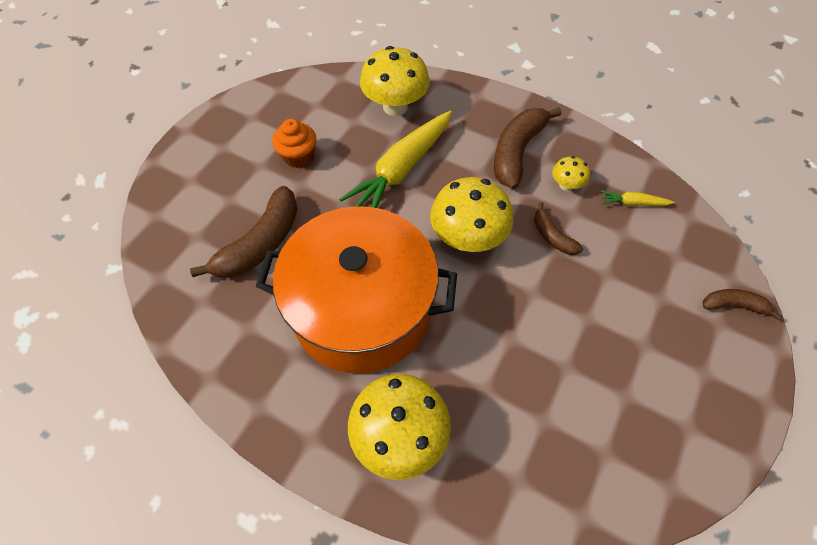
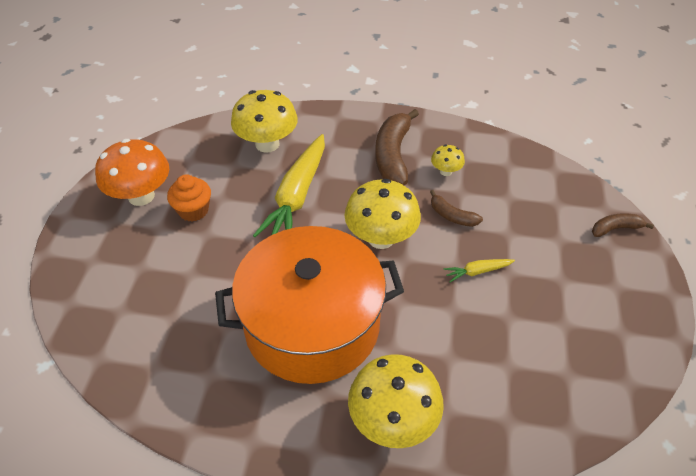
camera: 20 degrees left, 10 degrees down
(258, 129) = (141, 196): none -> orange mushroom
(261, 244) = (190, 297): brown banana -> none
(633, 203) = (506, 171): yellow carrot -> yellow carrot (477, 271)

